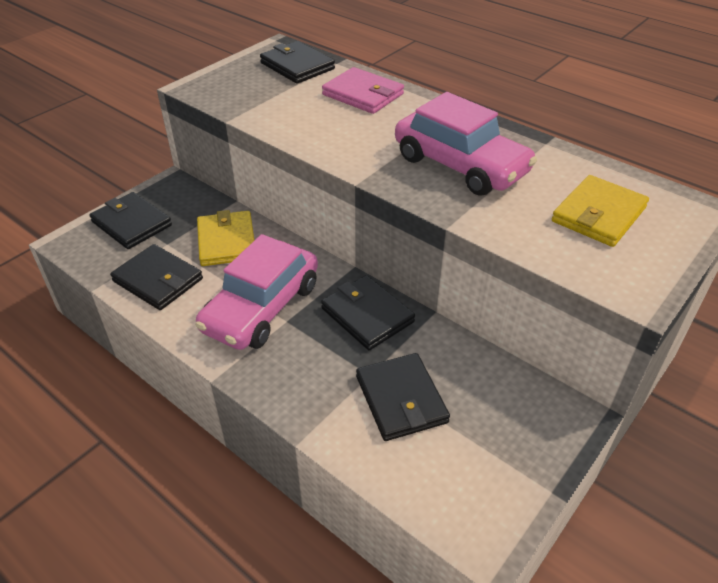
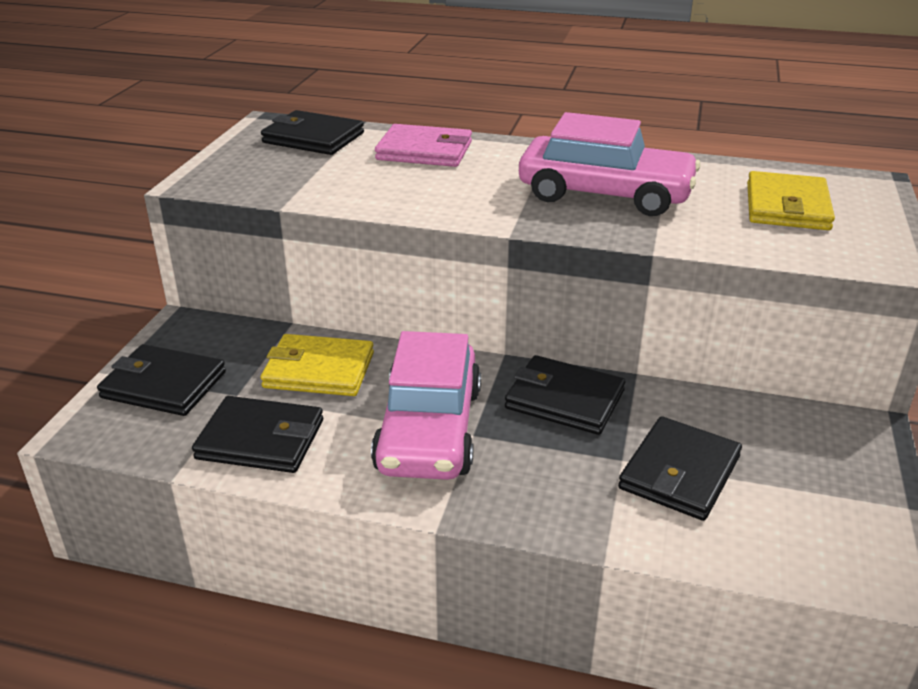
camera: 25 degrees left, 10 degrees down
(226, 241) = (318, 370): yellow wallet -> yellow wallet turned 45 degrees counterclockwise
(401, 399) = (679, 473): black wallet -> black wallet turned 75 degrees clockwise

